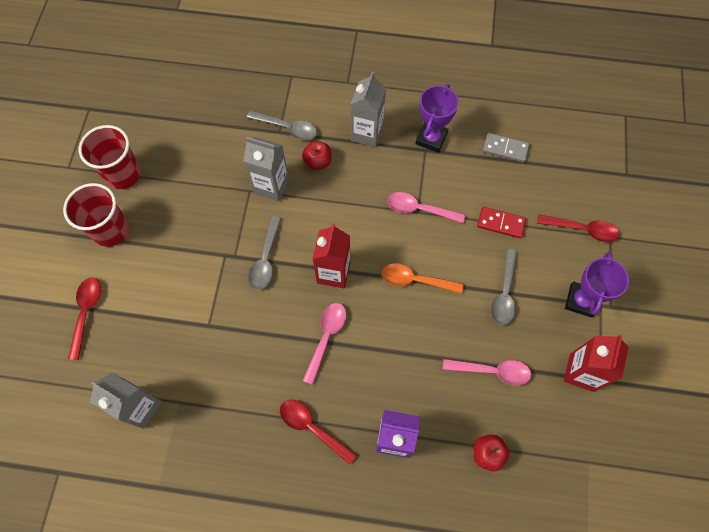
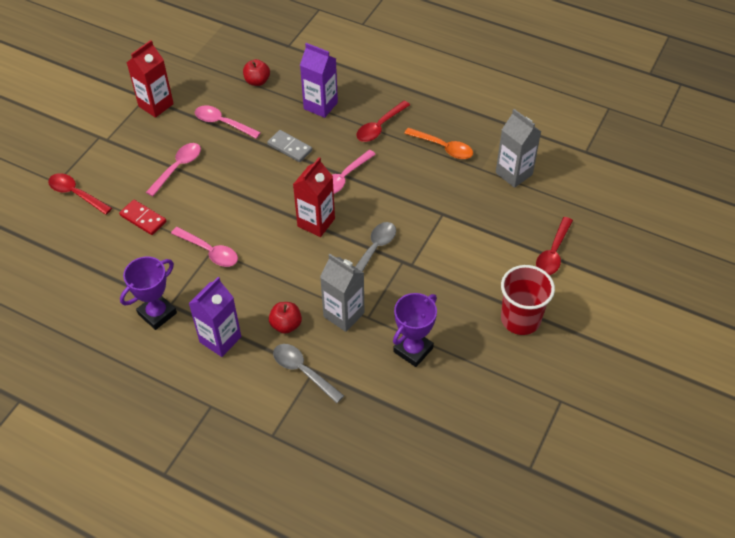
camera: 160 degrees left, 15 degrees down
(123, 174) = (499, 374): red cup -> none
(312, 427) = (379, 127): red spoon -> red spoon turned 75 degrees clockwise
(367, 133) = (220, 339): grey carton -> purple carton
(415, 280) = (247, 197): orange spoon -> orange spoon (443, 148)
(504, 293) = (178, 167): grey spoon -> pink spoon
(505, 149) = (91, 281): grey domino -> grey domino (290, 147)
(581, 301) = (120, 146): purple trophy -> purple trophy (413, 350)

